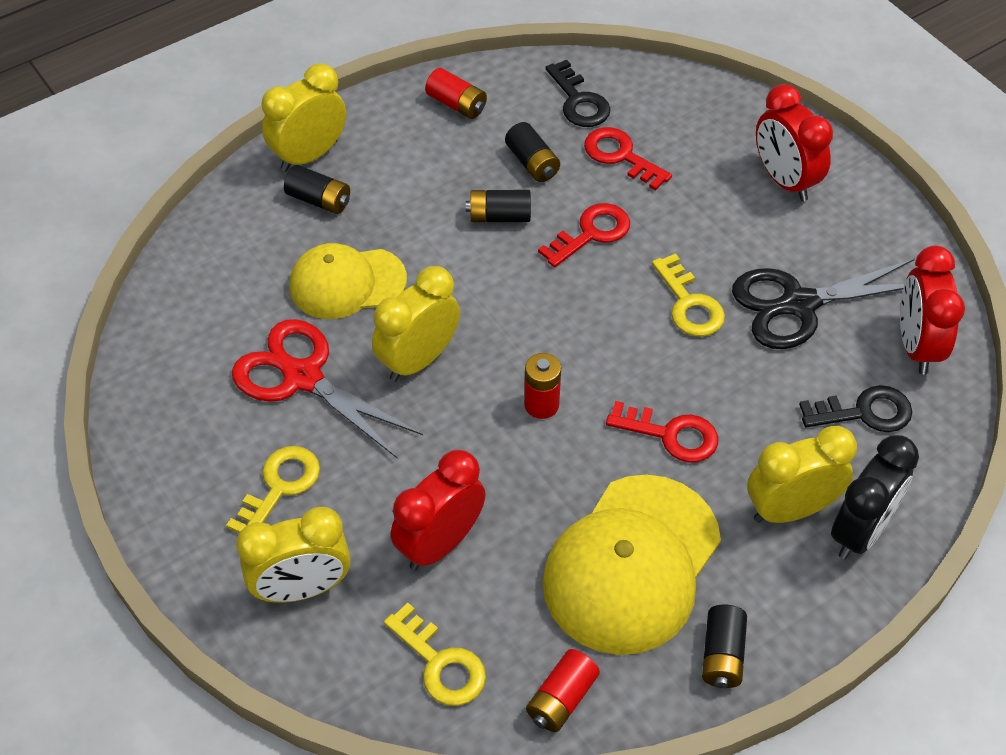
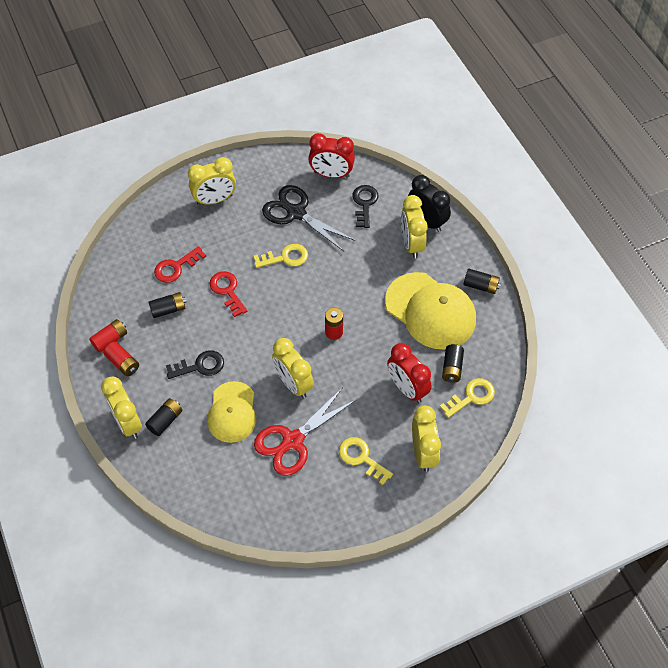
camera: 80 degrees left, 5 degrees up
(499, 216) = (203, 331): black battery -> black battery (452, 368)
(562, 699) = (494, 351): red battery -> red battery (123, 363)
(579, 101) = (128, 279): black key -> black key (200, 366)
(671, 435) = (362, 281): red key -> none
(784, 180) = (215, 200): red clock -> yellow clock
(799, 304) = (296, 213): black scissors -> black scissors turned 135 degrees clockwise

